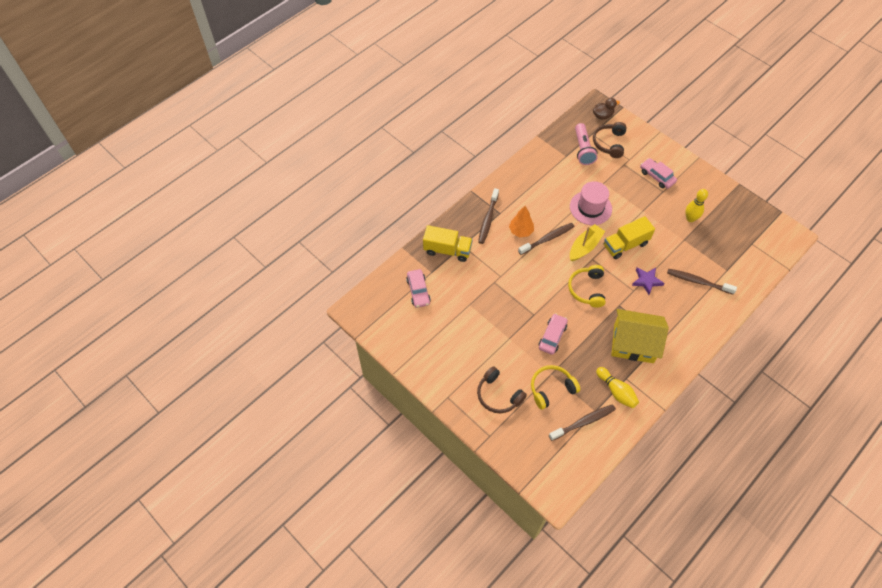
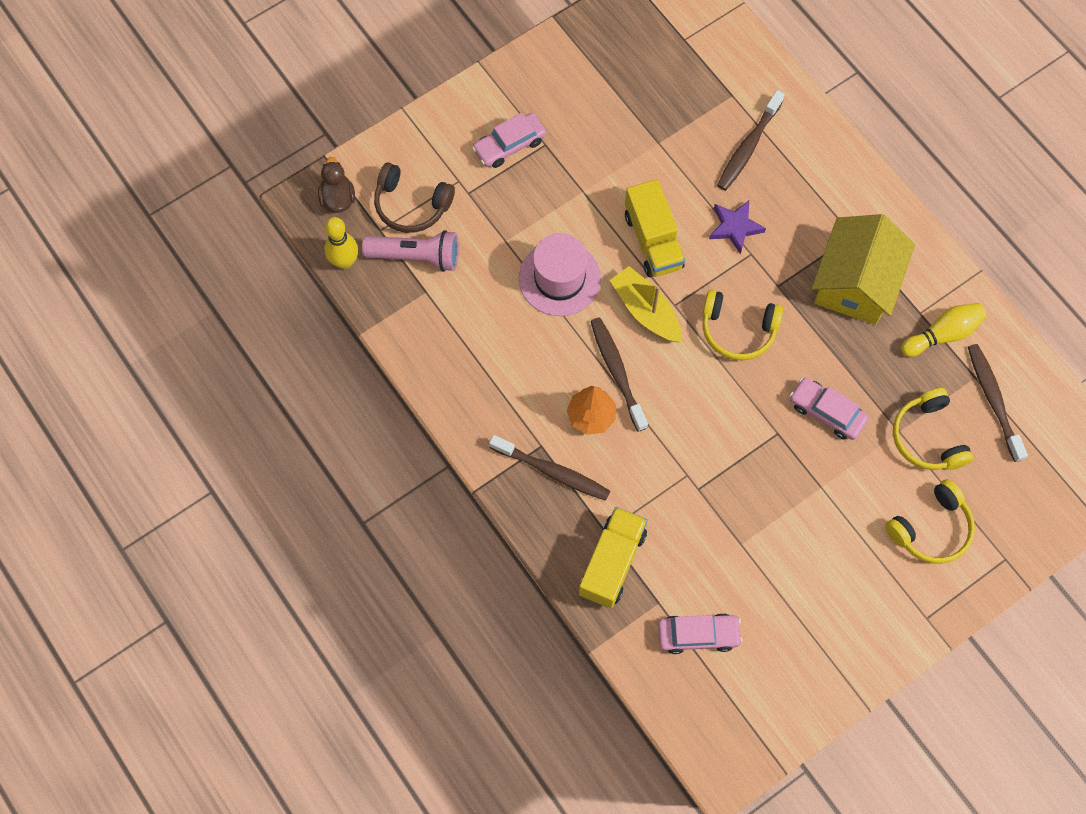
camera: 80 degrees left, 10 degrees up
(498, 395) = (931, 529): brown headphones -> yellow headphones
(690, 218) = (615, 118): yellow bowling pin -> yellow bowling pin (344, 261)

